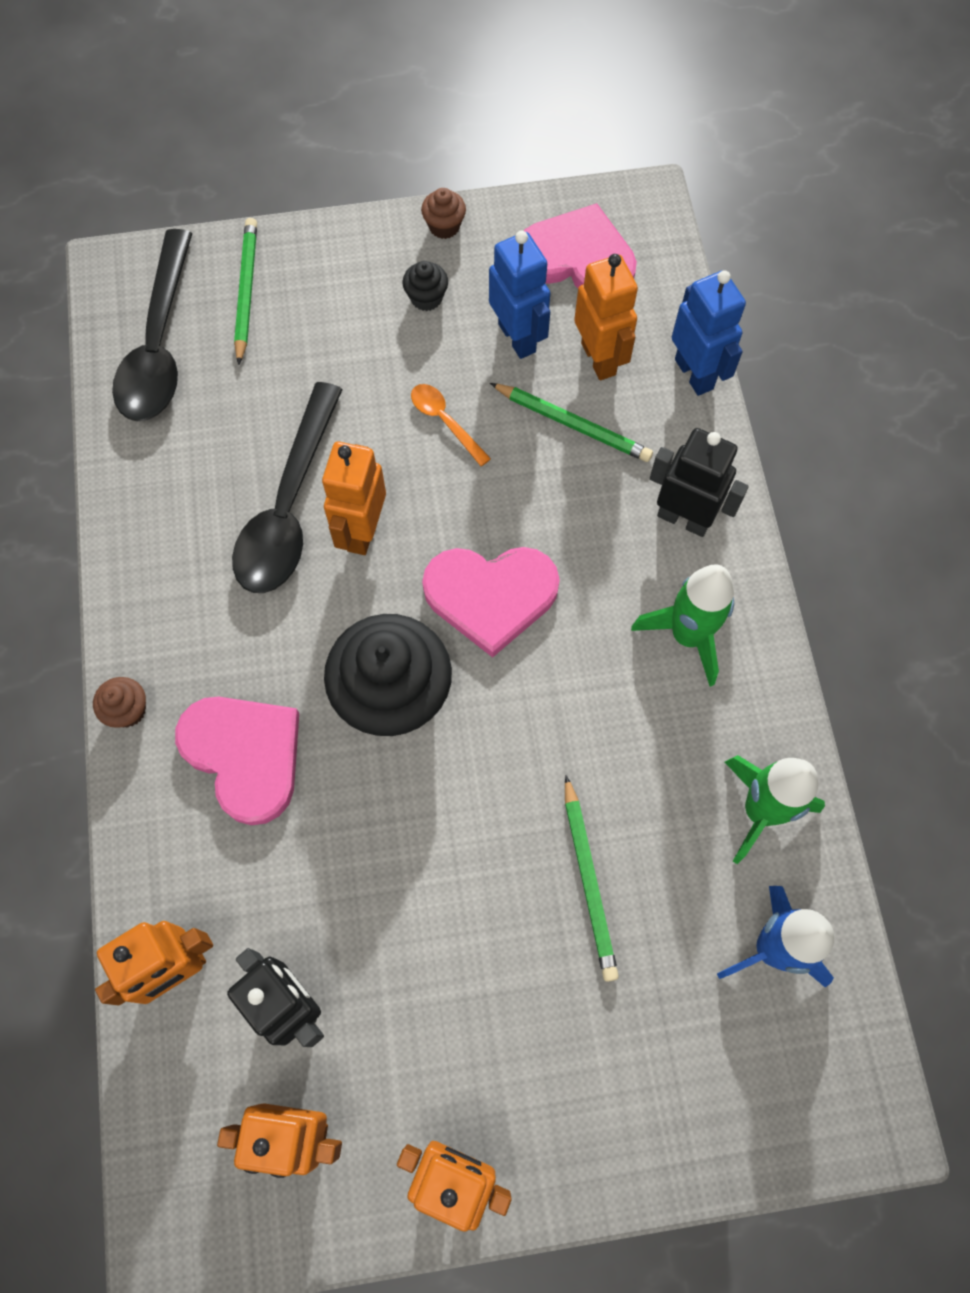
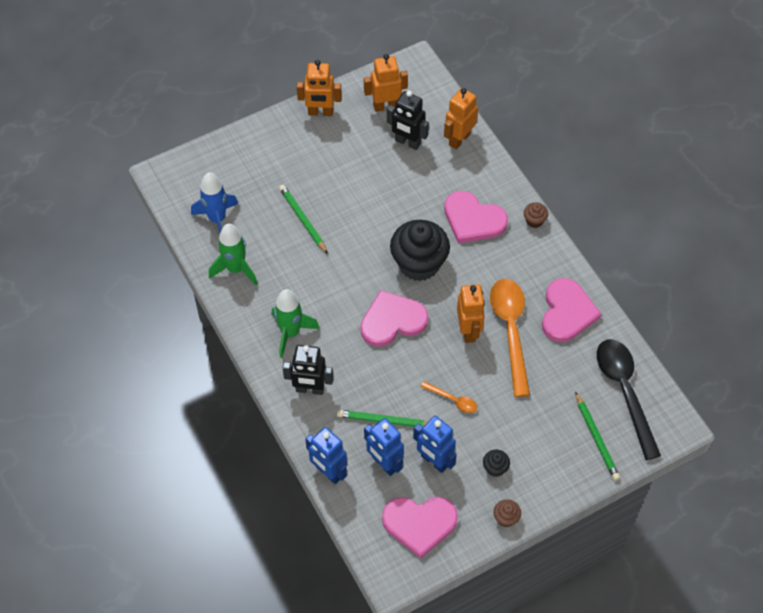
camera: 160 degrees right, 10 degrees down
(173, 506) = (567, 312): none -> pink heart
(288, 506) = (511, 331): black spoon -> orange spoon
(599, 359) = (384, 463): orange robot -> blue robot

